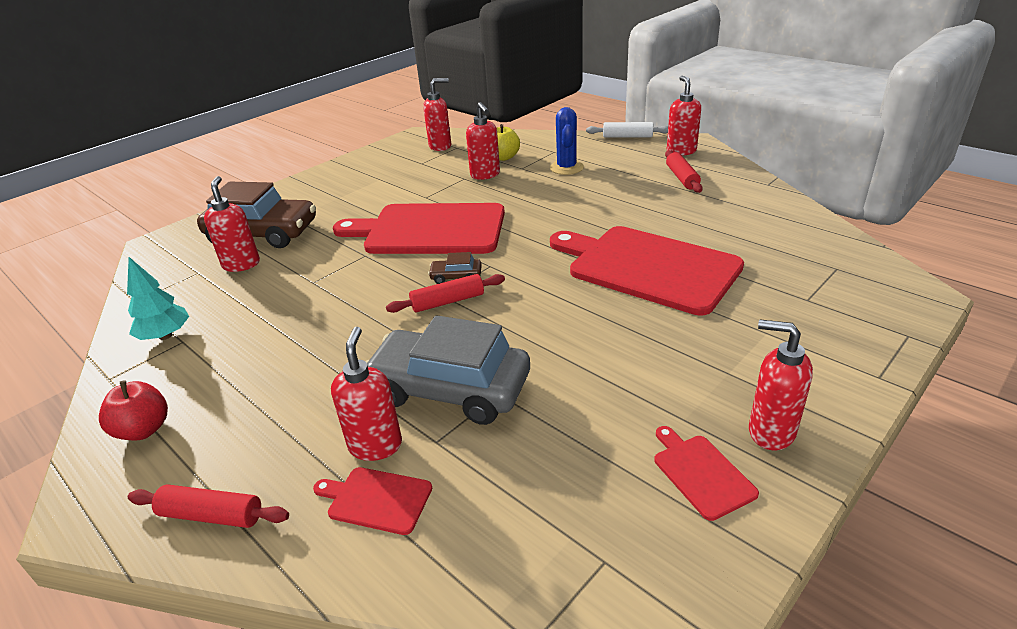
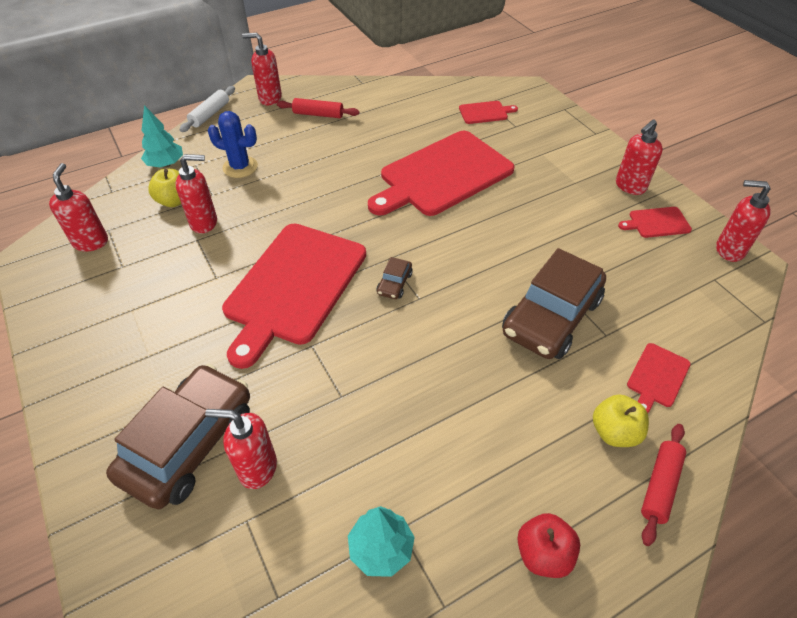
camera: 75 degrees left, 15 degrees up
(285, 466) = (614, 432): none -> yellow apple
(375, 445) = (603, 371): red soap dispenser -> red soap dispenser (729, 250)
(448, 302) = (432, 296): red rolling pin -> none
(450, 389) = (551, 317): grey car -> brown car
(545, 142) = (166, 164): none -> turquoise tree
(809, 270) = (485, 112): none -> red cutting board

